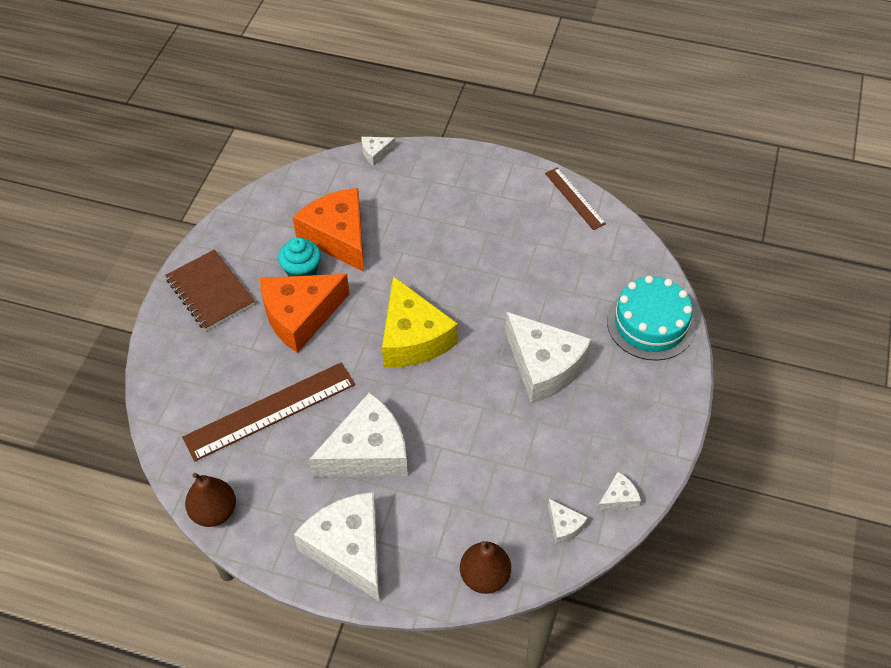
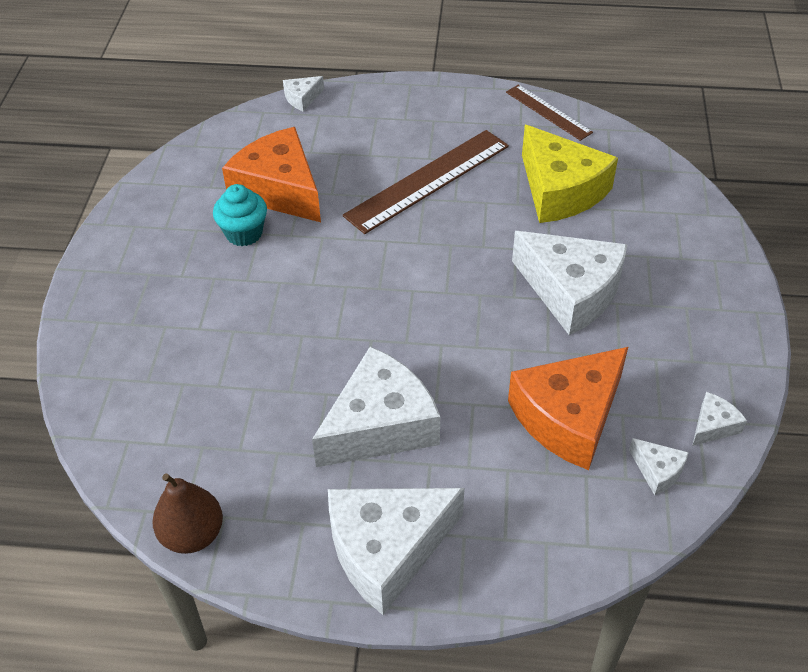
camera: 10 degrees left, 5 degrees down
(210, 291) = (132, 272): brown notebook -> none
(270, 411) = (240, 397): brown ruler -> brown ruler (428, 180)
(300, 316) = (254, 282): orange cheese -> orange cheese (569, 417)
(348, 549) = (387, 550): white cheese -> white cheese turned 75 degrees counterclockwise
(413, 337) = (401, 285): yellow cheese -> yellow cheese (560, 190)
(484, 576) = (576, 551): brown pear -> none
(650, 324) = (681, 227): turquoise cake -> none

